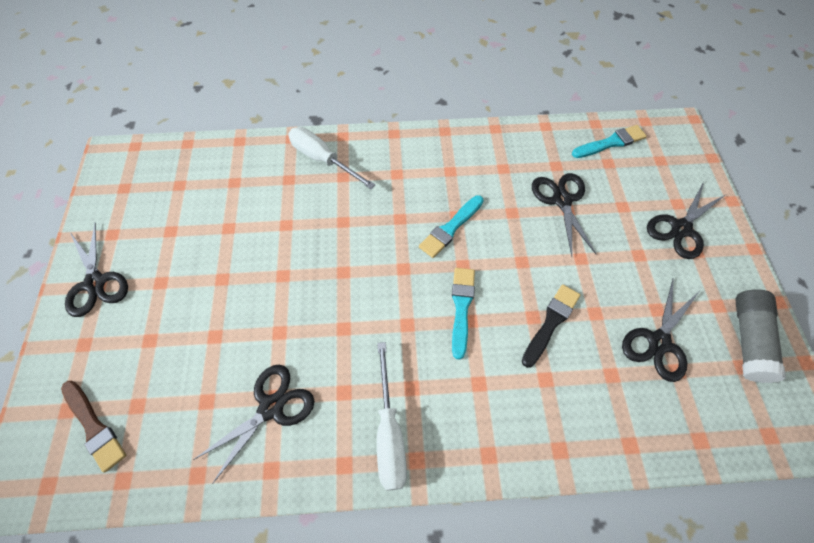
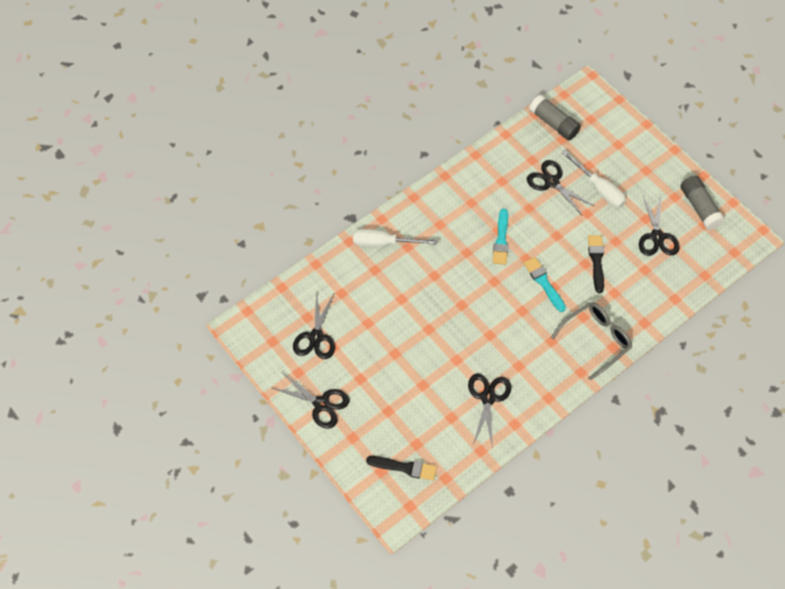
camera: 35 degrees left, 0 degrees up
(94, 427) = (404, 467): brown brush -> black brush
(389, 433) = (558, 369): white screwdriver -> white screwdriver (599, 189)
(472, 428) = (596, 340): none -> grey glasses
(611, 143) = (553, 123): turquoise brush -> grey glue stick
(681, 228) = (629, 160): black scissors -> black scissors (316, 337)

